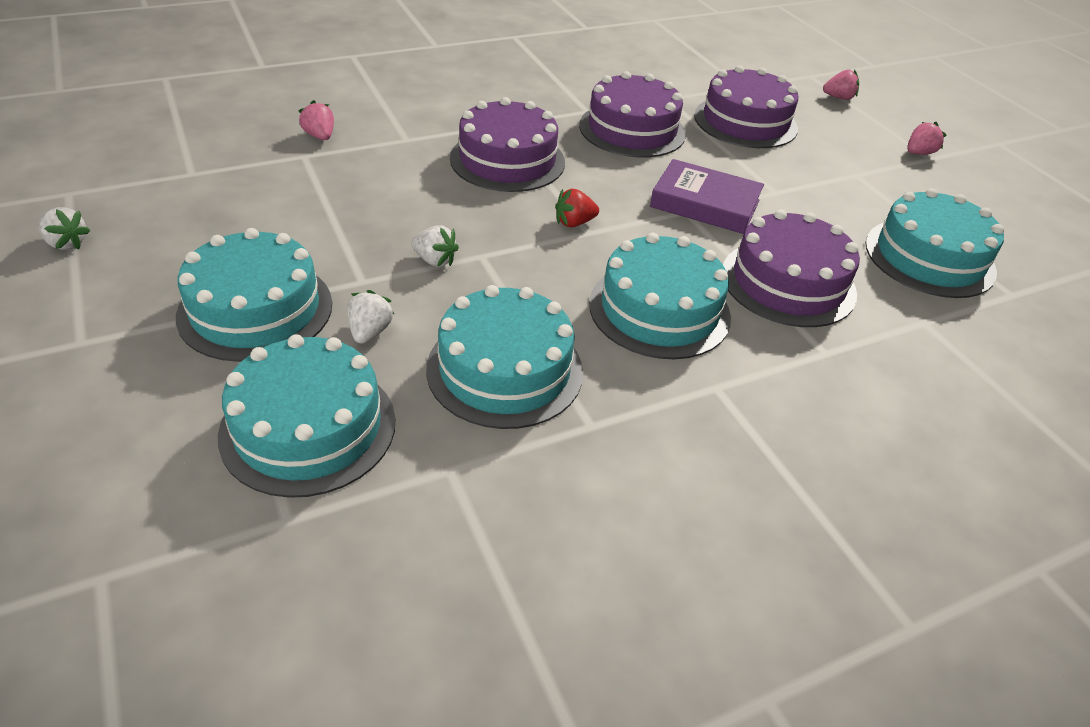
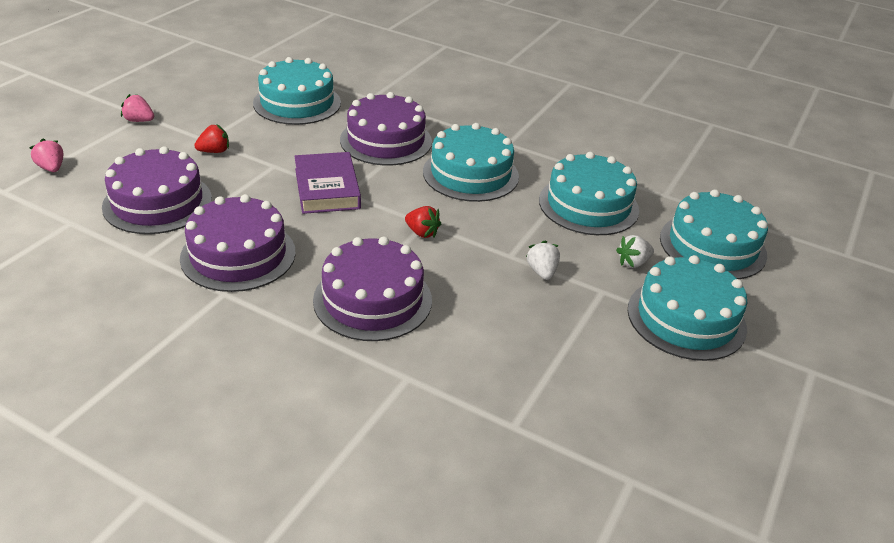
camera: 125 degrees left, 5 degrees down
(66, 243) = (789, 470): white strawberry -> none
(320, 136) = (471, 440): pink strawberry -> none
(827, 171) = (214, 151): none -> red strawberry

